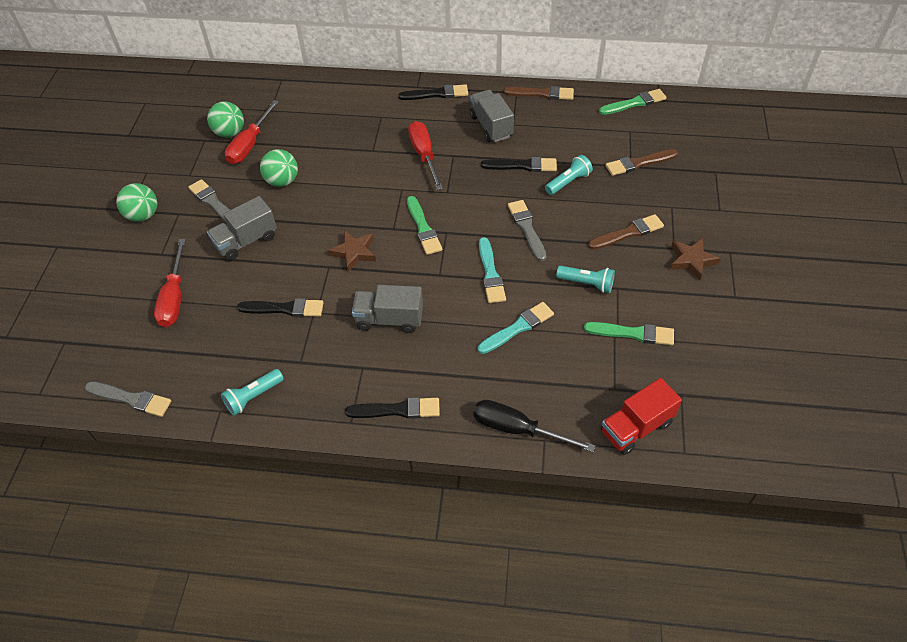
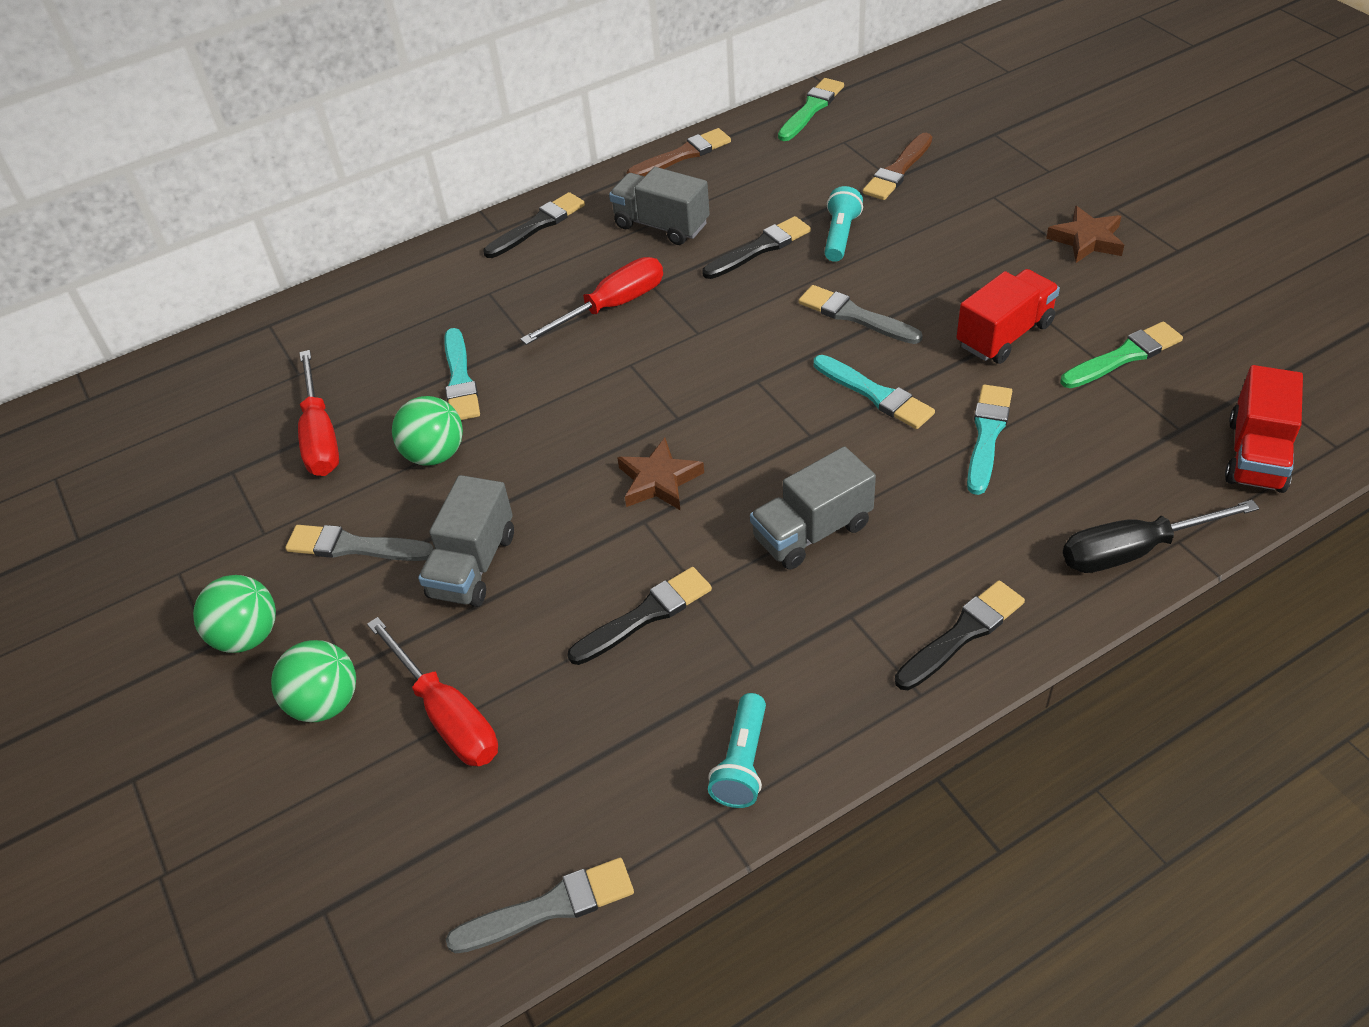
camera: 35 degrees left, 5 degrees down
(230, 133) = (266, 439): green ball -> green ball (325, 703)
(327, 152) = (460, 380): none -> turquoise brush
(423, 228) = (719, 394): green brush -> none
(424, 155) = (611, 307): red screwdriver -> red screwdriver turned 105 degrees clockwise
(587, 284) = (1004, 335): turquoise flashlight -> red truck
(628, 233) = (981, 252): brown brush -> none

